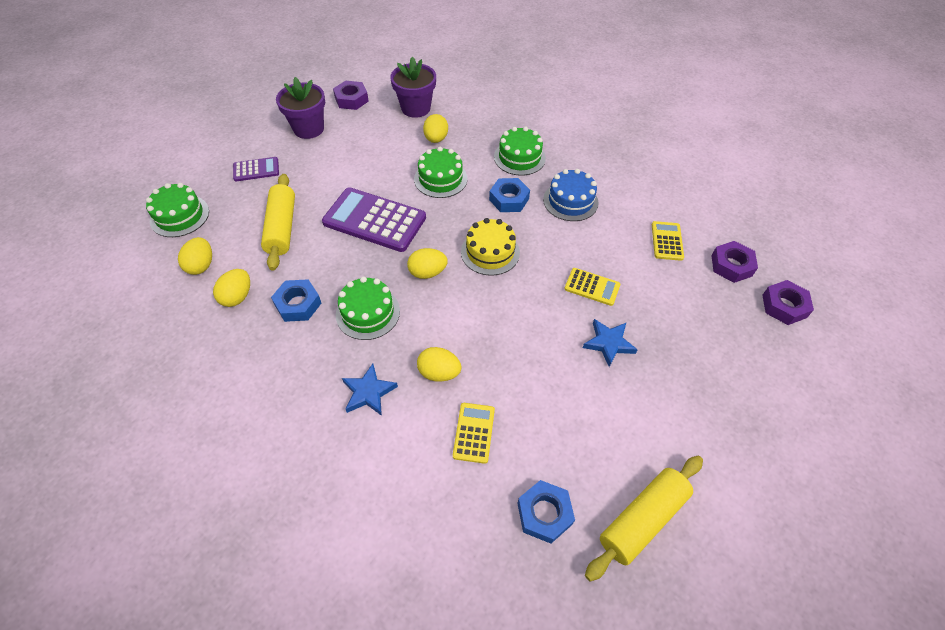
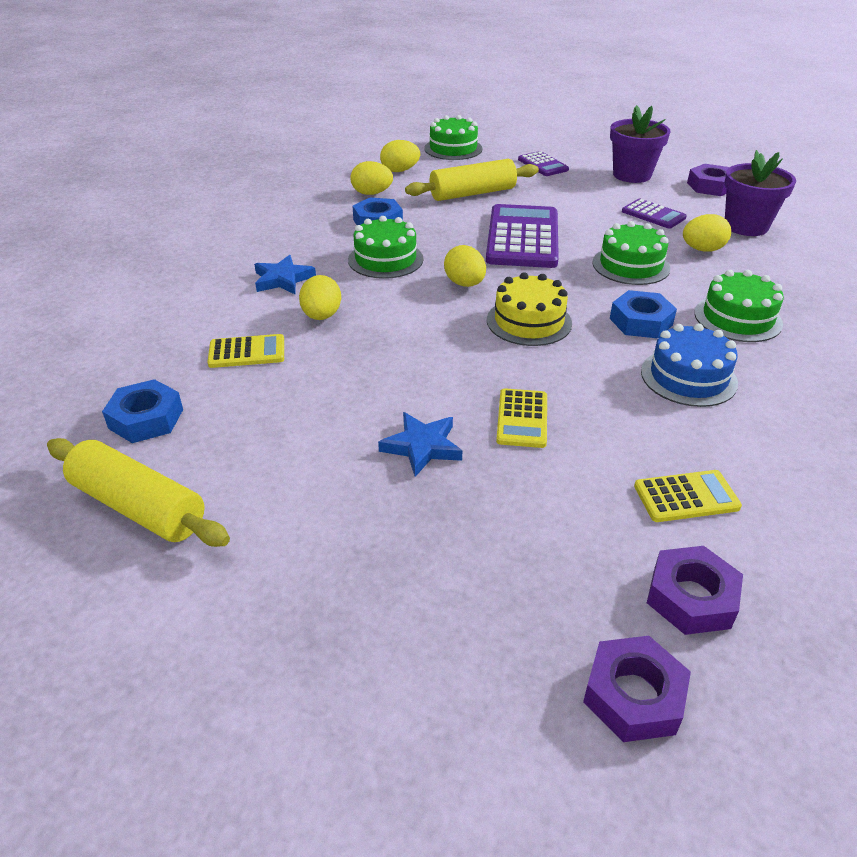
camera: 75 degrees right, 15 degrees down
(377, 142) = (653, 215): none -> purple calculator

